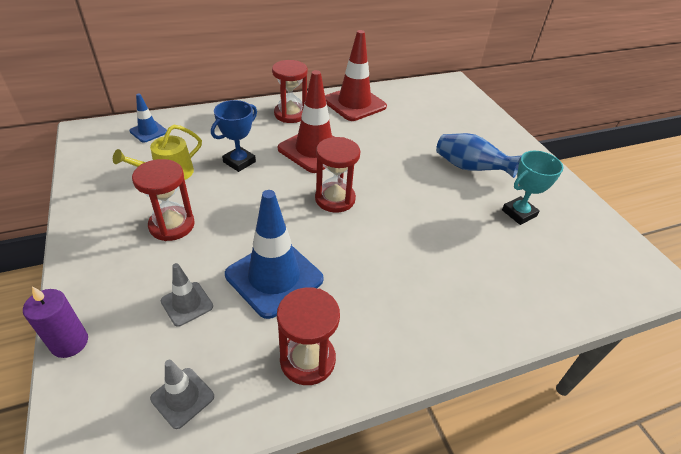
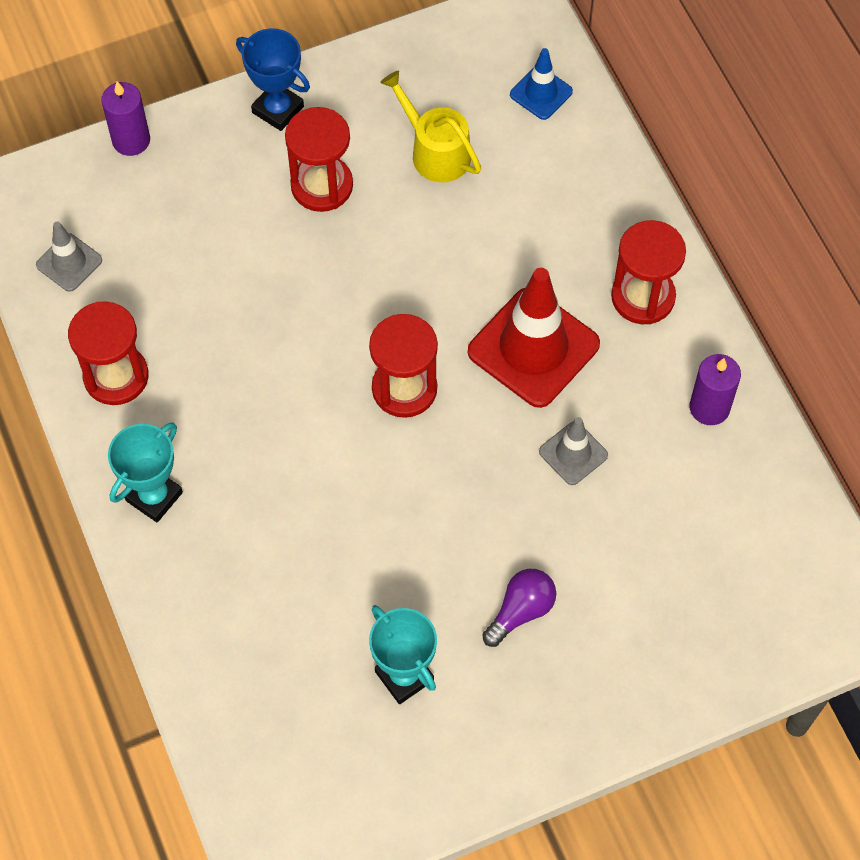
camera: 90 degrees right, 20 degrees up
(187, 304) = (189, 237): grey traffic cone -> grey traffic cone (573, 453)
(239, 162) = (479, 240): blue trophy -> blue trophy (278, 109)
(274, 277) = (237, 325): blue traffic cone -> none
(354, 103) = (709, 407): red traffic cone -> purple candle
(415, 335) = (154, 496): none -> turquoise trophy
(470, 168) = (521, 611): blue vase -> purple light bulb

